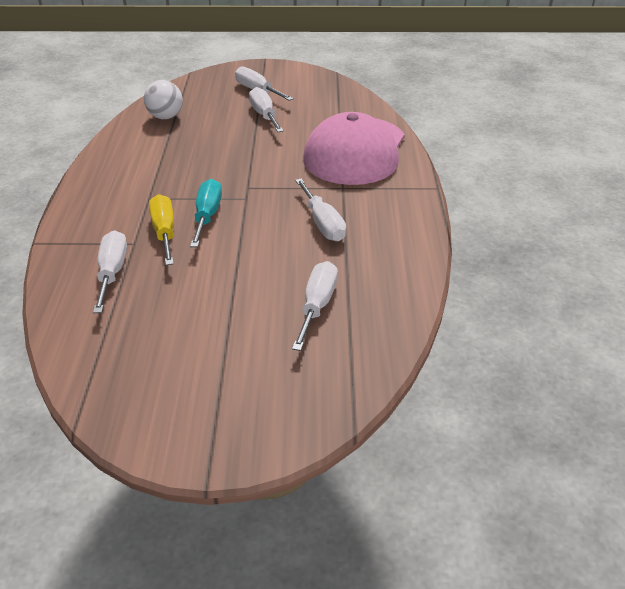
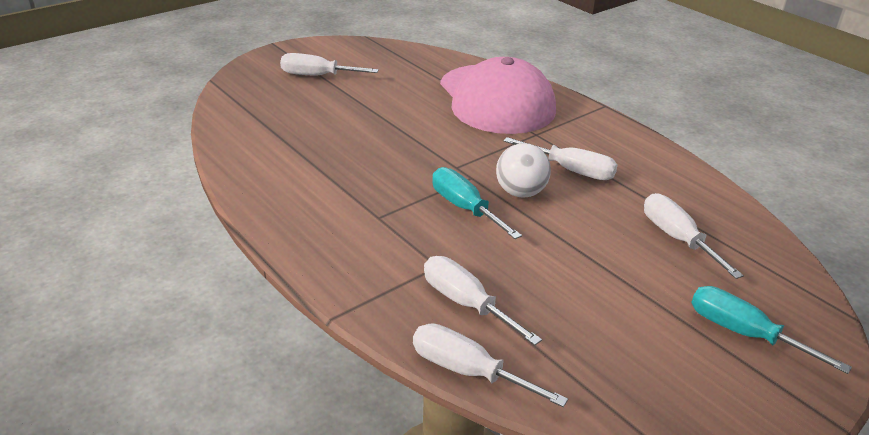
camera: 40 degrees left, 5 degrees down
(164, 232) = (451, 241): yellow screwdriver -> none
(165, 117) = (261, 132): white ball -> white ball (520, 192)
(249, 389) = (744, 333): none -> turquoise screwdriver
(264, 115) = (363, 96): white screwdriver -> white screwdriver (468, 371)

